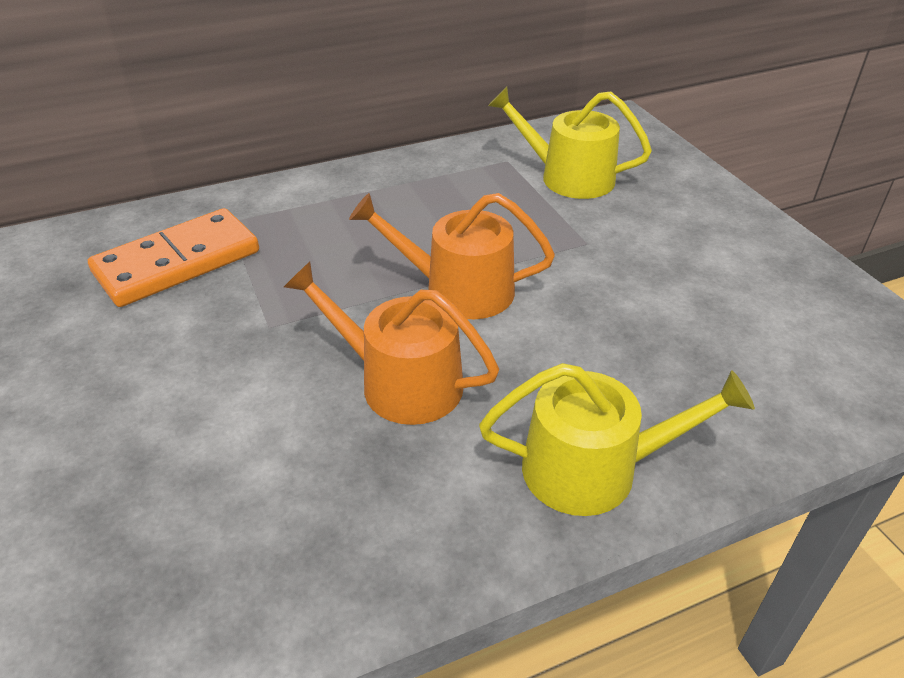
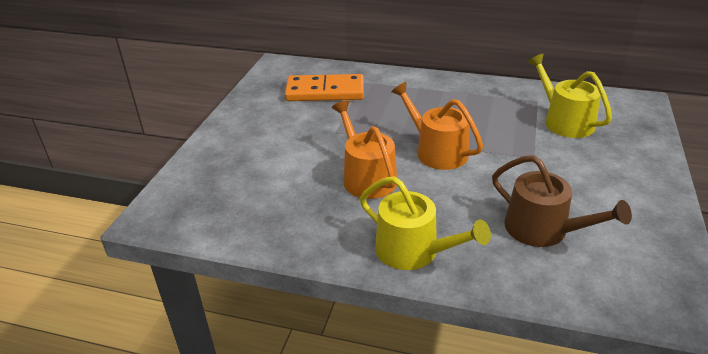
camera: 40 degrees right, 5 degrees down
(705, 342) = (543, 230): none -> brown watering can

